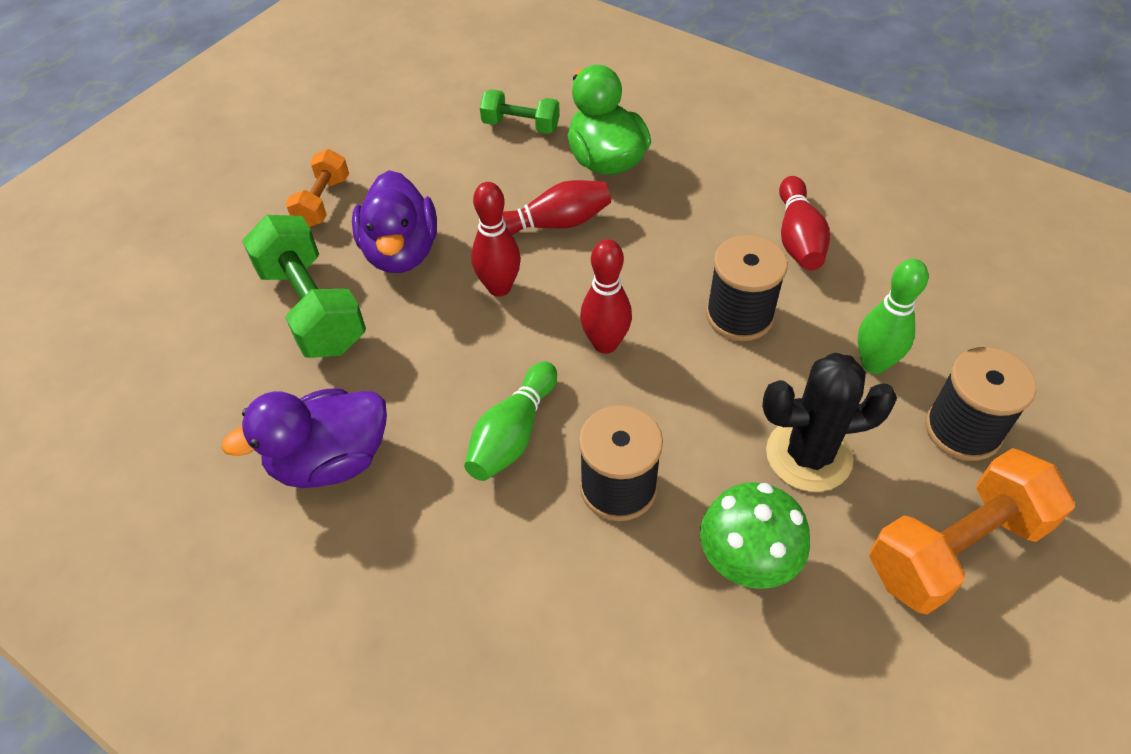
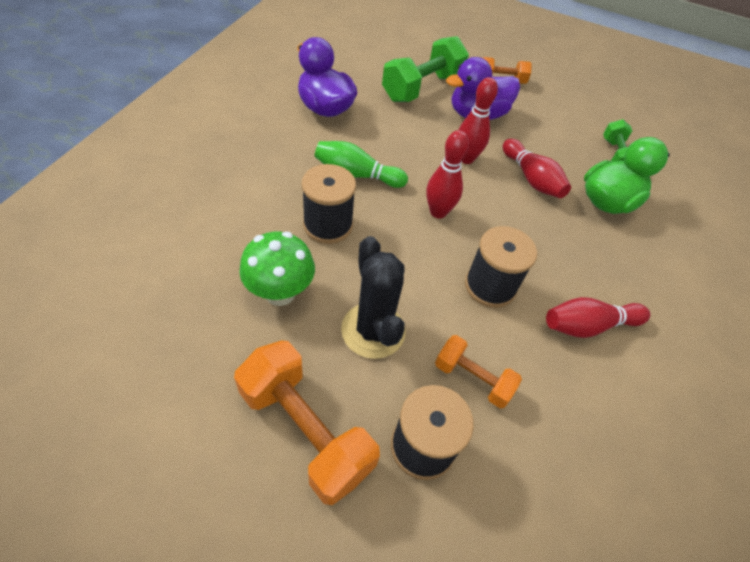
camera: 70 degrees right, 0 degrees up
(874, 363) = (472, 378): green bowling pin -> orange dumbbell

